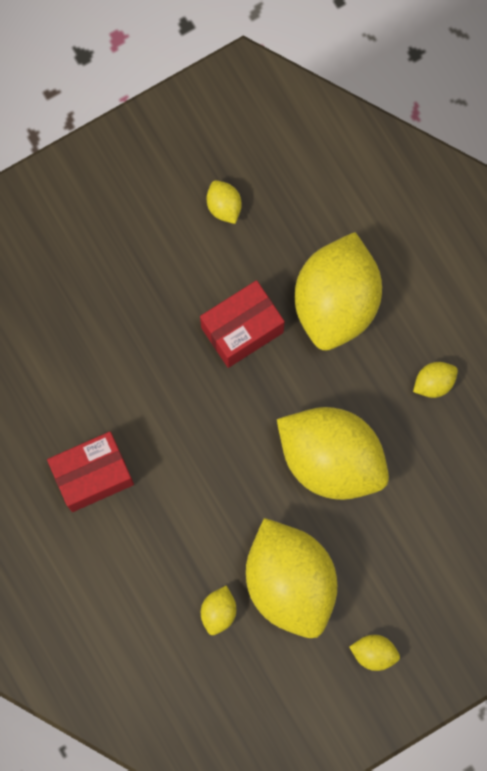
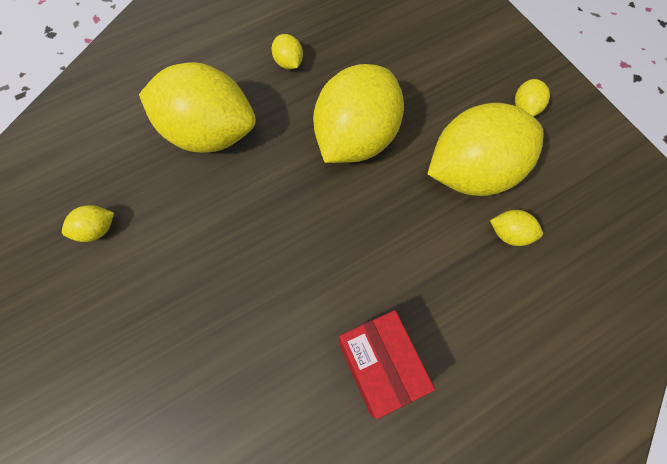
camera: 90 degrees left, 10 degrees down
(242, 330) = (228, 213): red box -> none

